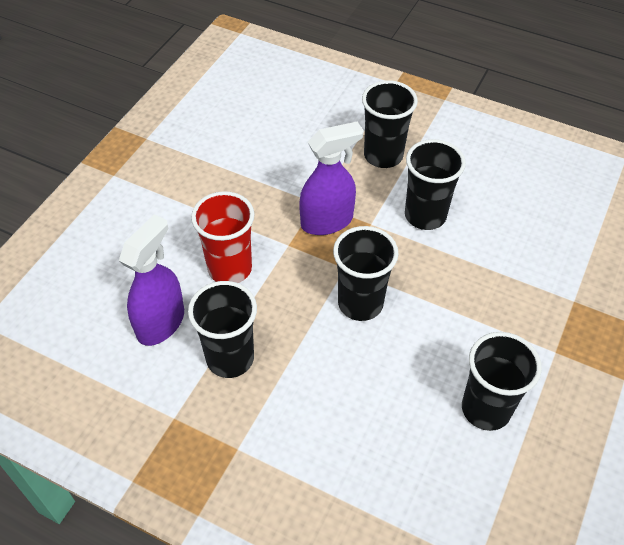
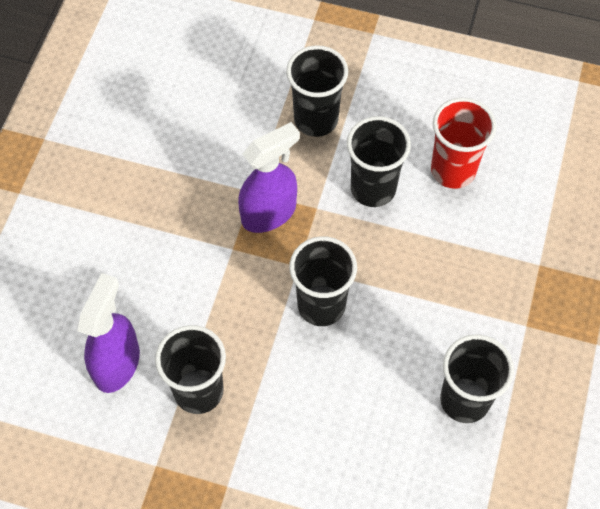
camera: 10 degrees left, 10 degrees up
(230, 269) = (175, 288): red cup -> red cup (453, 170)

